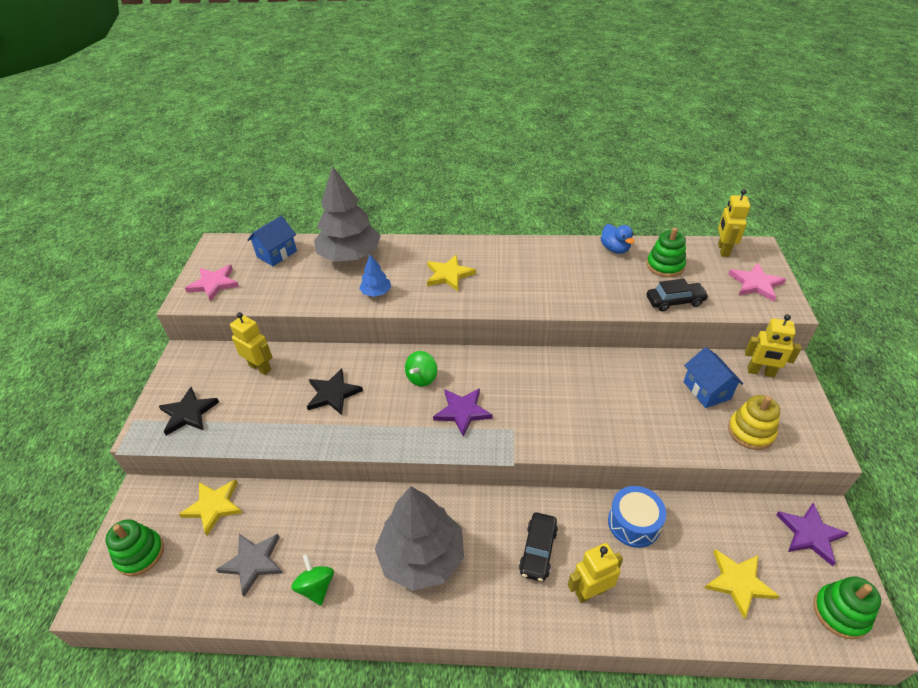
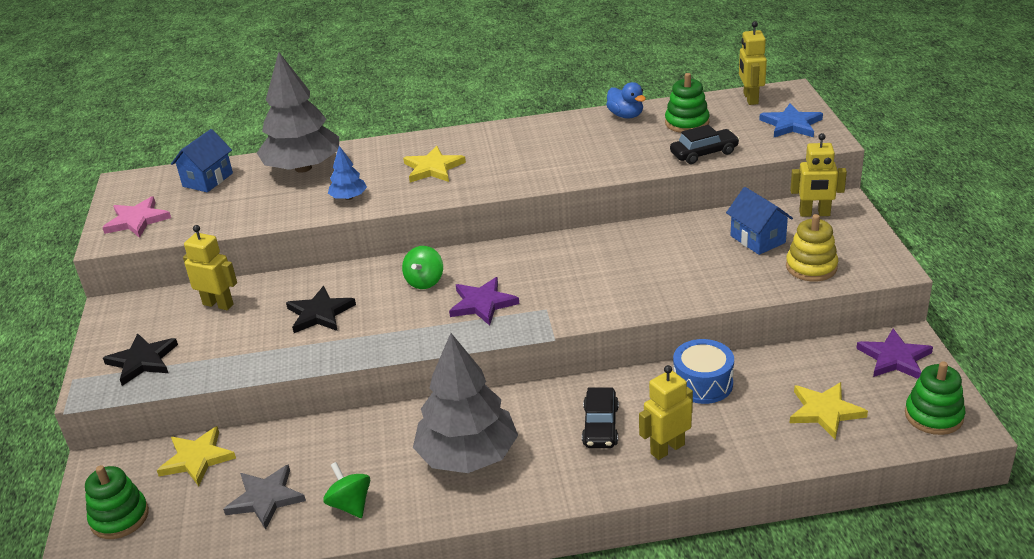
camera: 10 degrees left, 10 degrees down
(755, 284) = (791, 124): pink star -> blue star

